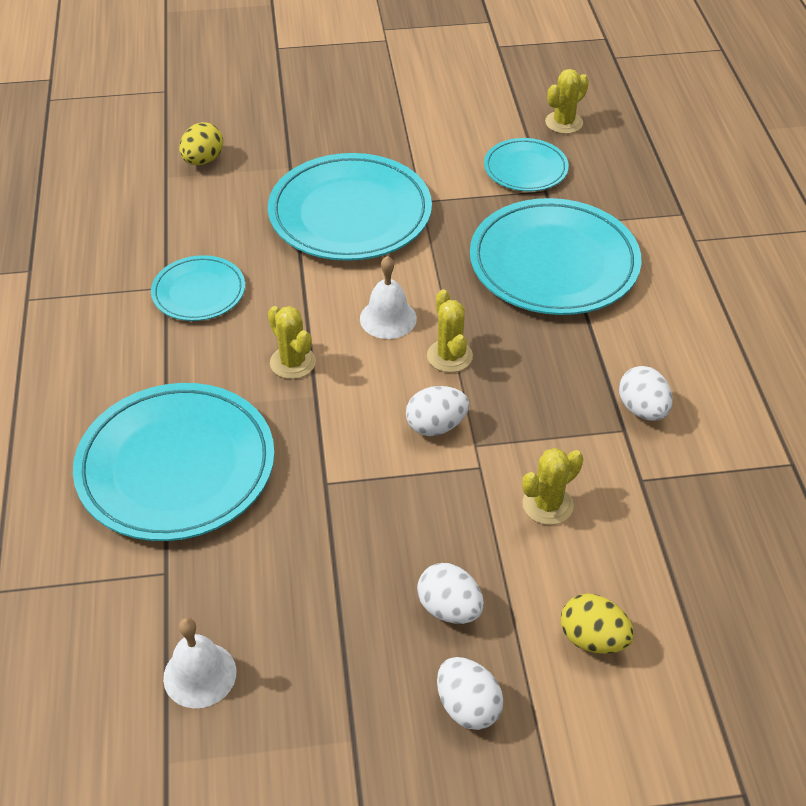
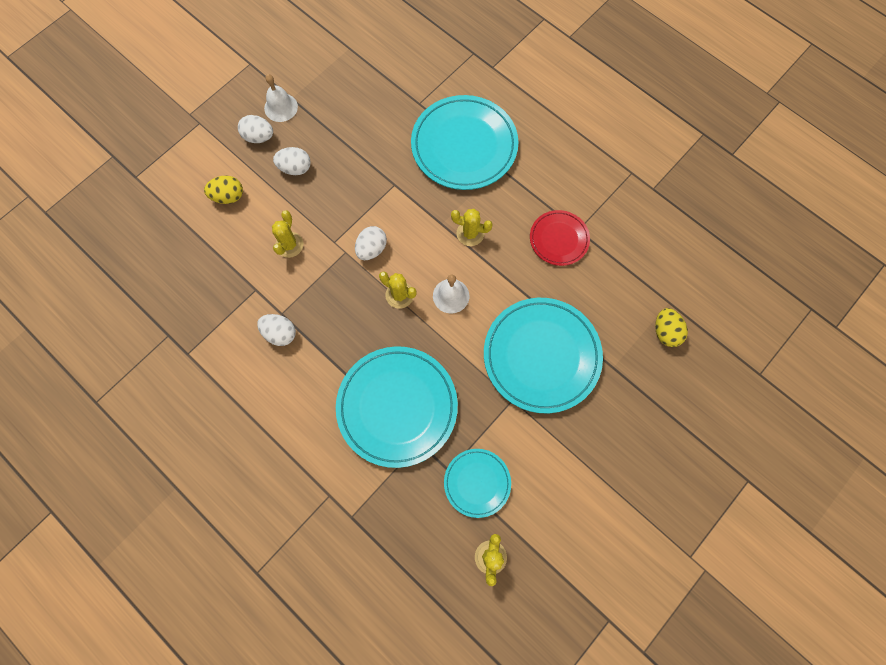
camera: 140 degrees right, 25 degrees up
(199, 292) = (559, 239): turquoise plate -> red plate
(200, 674) = (367, 80): white bell -> white bell (281, 107)

